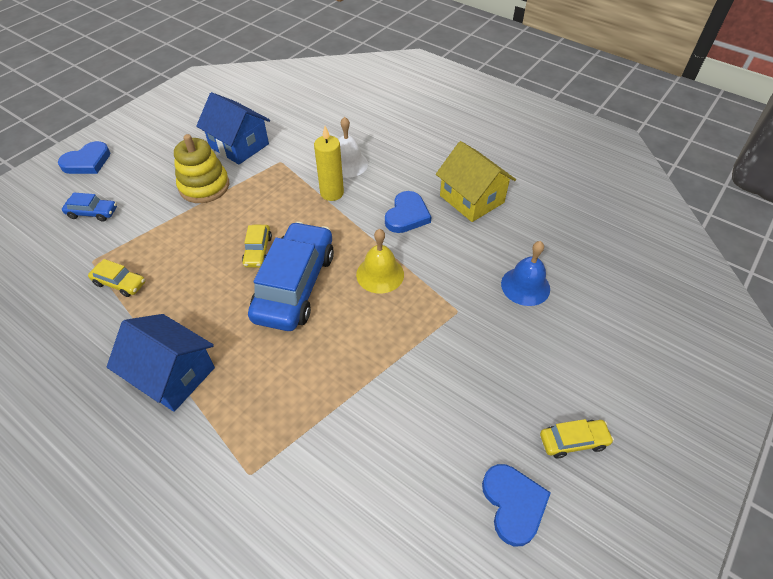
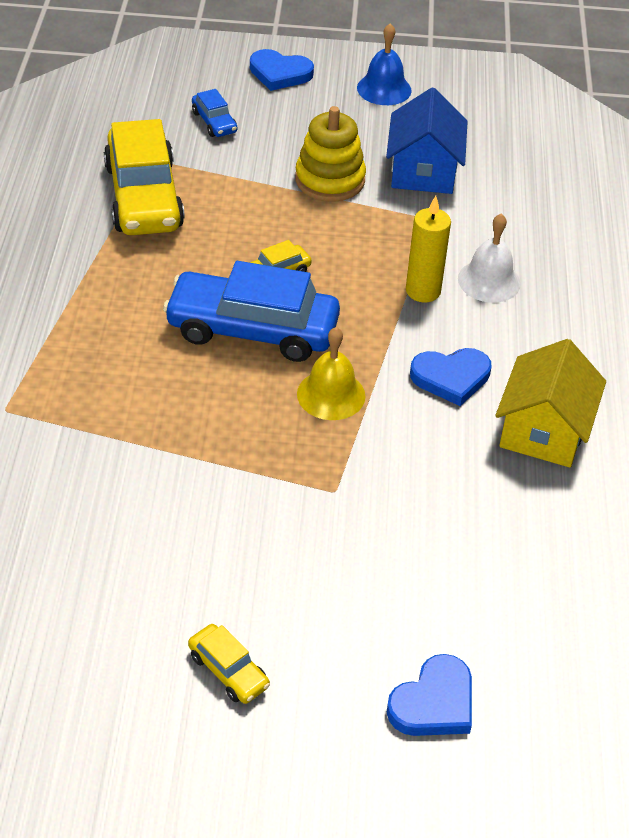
camera: 55 degrees right, 5 degrees down
(120, 283) = (143, 197): yellow car -> yellow car, size x2.22
(173, 374) = (69, 296): blue house -> none
(295, 285) = (252, 329): blue car -> blue car turned 150 degrees counterclockwise
(513, 504) = (110, 639): blue heart -> blue heart (434, 702)
(525, 286) = (433, 544): blue bell -> blue bell (384, 89)

